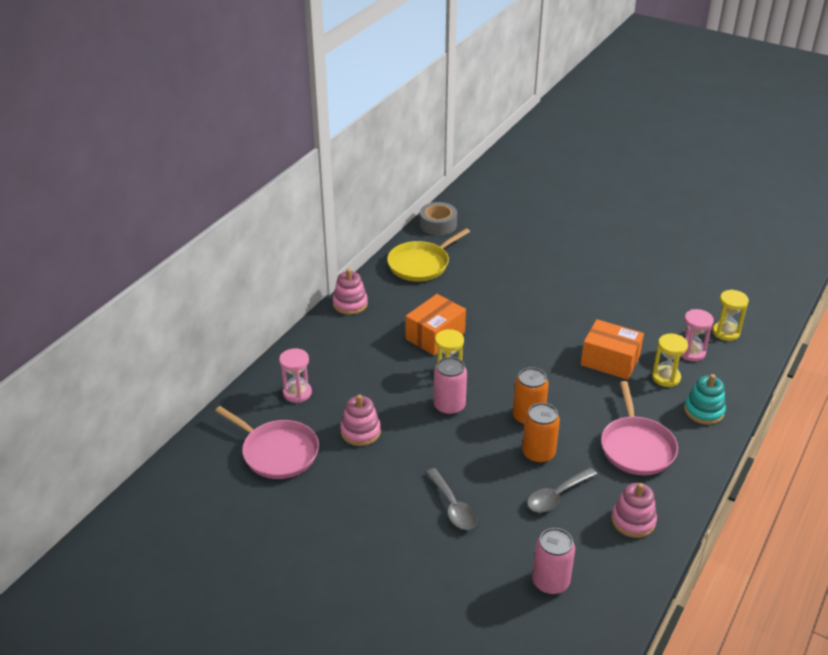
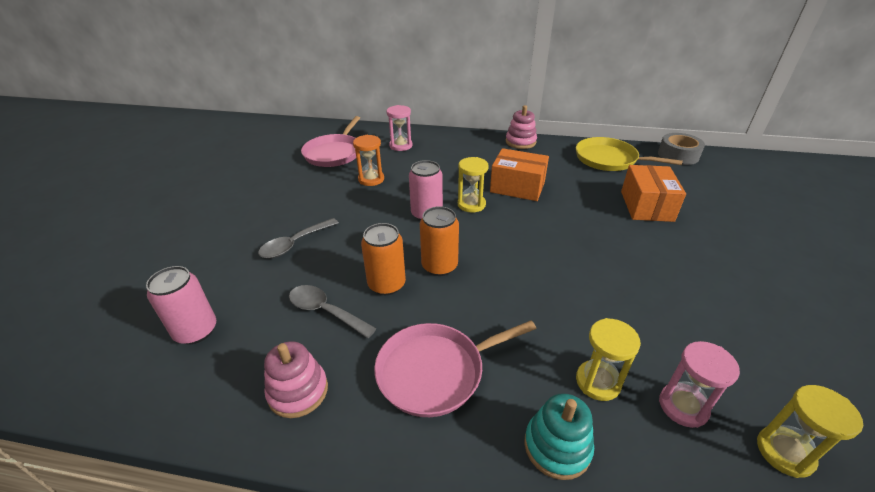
camera: 70 degrees right, 0 degrees up
(360, 432) = (371, 179): pink stacking toy -> orange hourglass
(610, 361) = (584, 315): orange box -> orange box (646, 206)

